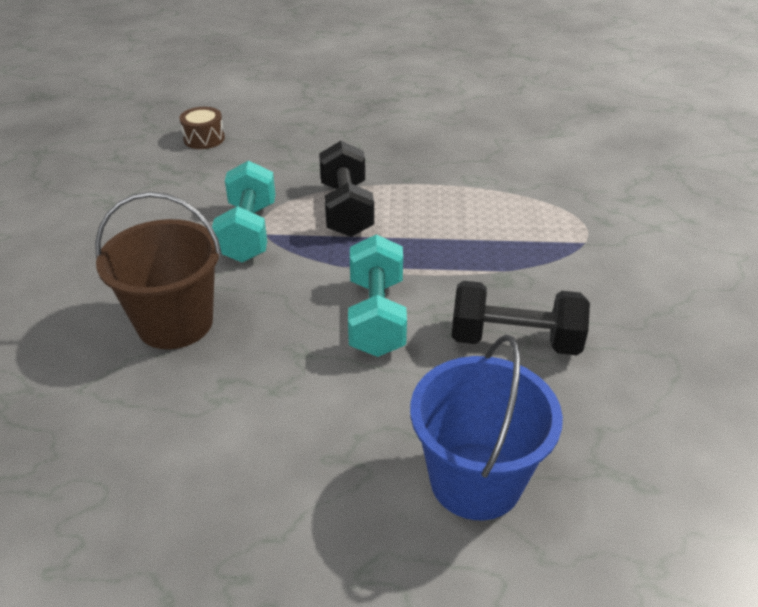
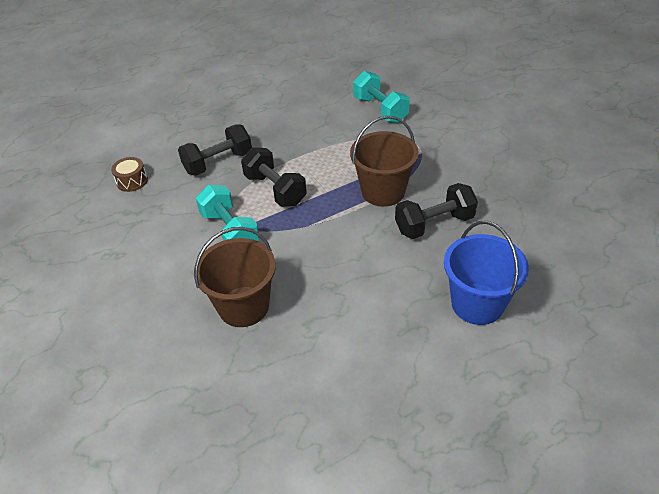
camera: 30 degrees left, 5 degrees up
(312, 155) = (218, 163): none -> black dumbbell
(376, 317) = (354, 246): turquoise dumbbell -> turquoise dumbbell (380, 110)
(481, 268) = (383, 192): none -> brown bucket

